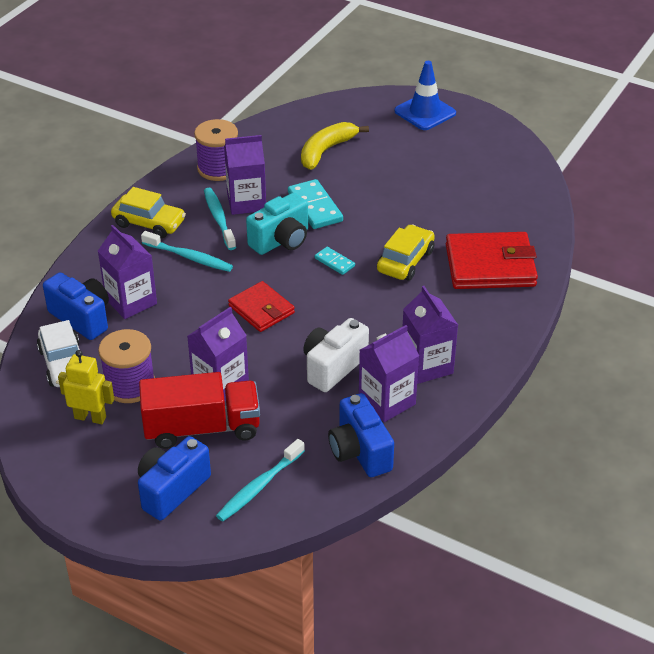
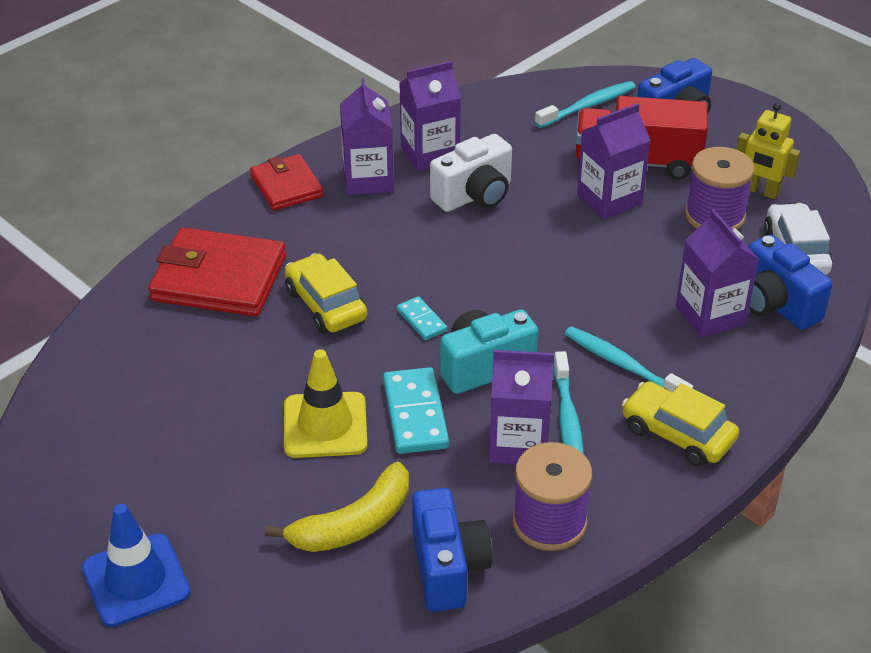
camera: 165 degrees left, 0 degrees up
(261, 309) = (539, 274): red wallet -> red wallet (286, 186)
(359, 452) = (478, 117): blue camera -> blue camera (448, 568)
(366, 192) = (325, 425): none -> yellow traffic cone
(405, 261) = (325, 305): yellow car -> yellow car turned 105 degrees clockwise

